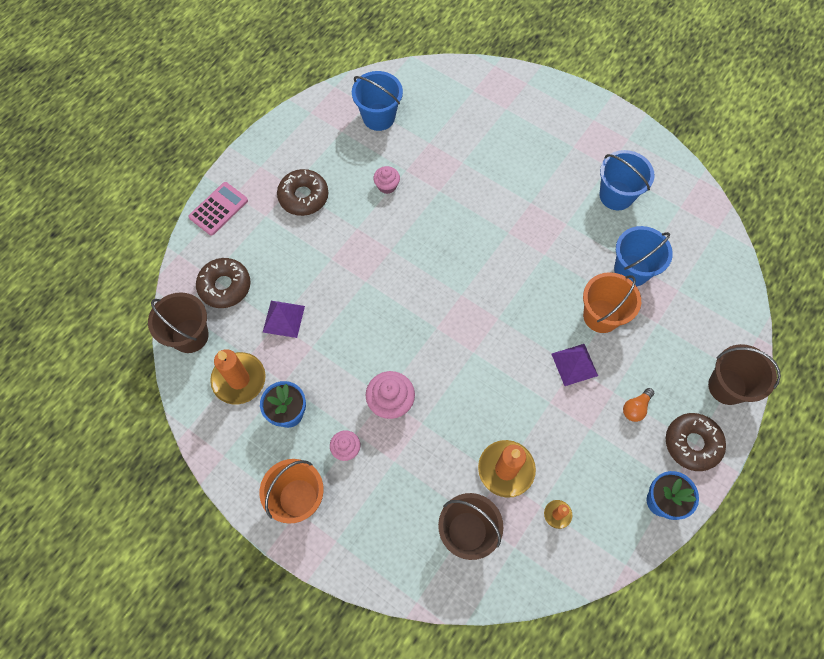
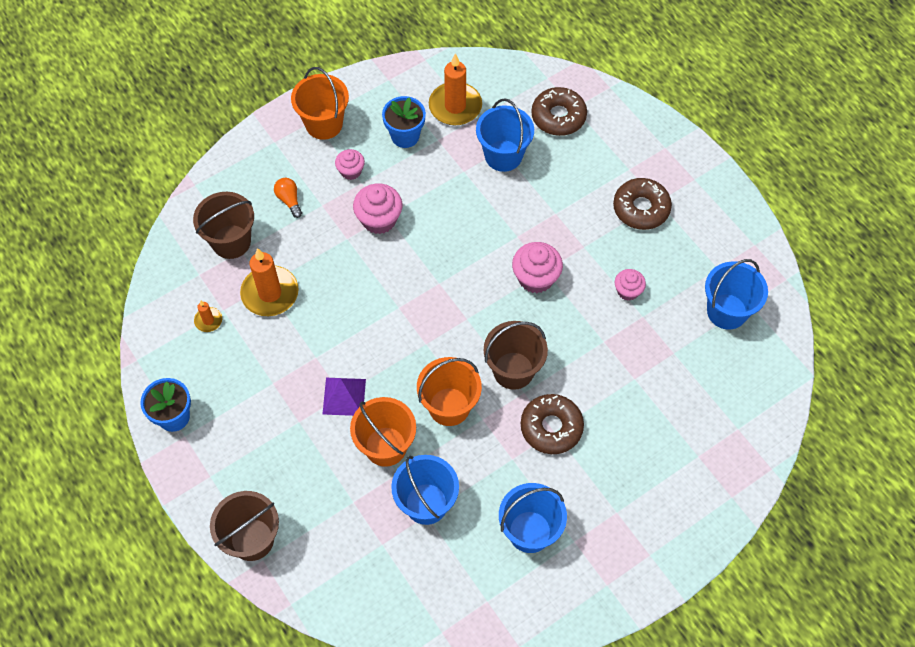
camera: 110 degrees right, 5 degrees down
(190, 336) = (516, 79): brown bucket -> brown bucket (513, 370)
(218, 209) = (651, 130): pink calculator -> none
(283, 319) = (503, 155): purple pyramid -> blue bucket
(401, 255) = (535, 278): none -> pink cupcake
(545, 281) = (449, 406): none -> orange bucket
(635, 408) = (272, 435): orange light bulb -> orange light bulb (289, 200)
(692, 443) = (212, 473): brown donut -> brown donut (551, 427)

